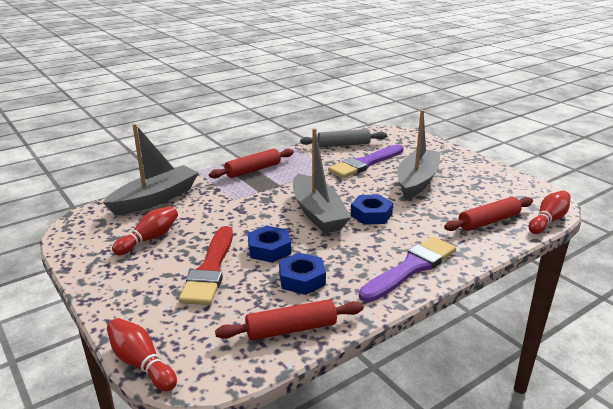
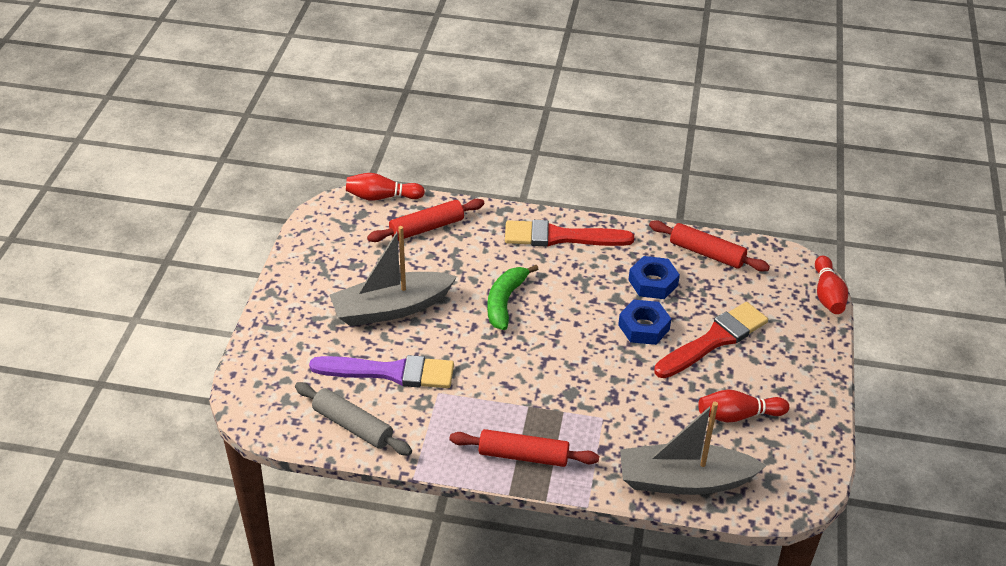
camera: 135 degrees left, 15 degrees up
(318, 213) = (548, 337): grey boat -> none
(371, 214) = (505, 302): blue nut -> green banana
(410, 268) = (561, 237): purple brush -> red brush
(488, 221) = (426, 228): red rolling pin -> red rolling pin turned 45 degrees counterclockwise

